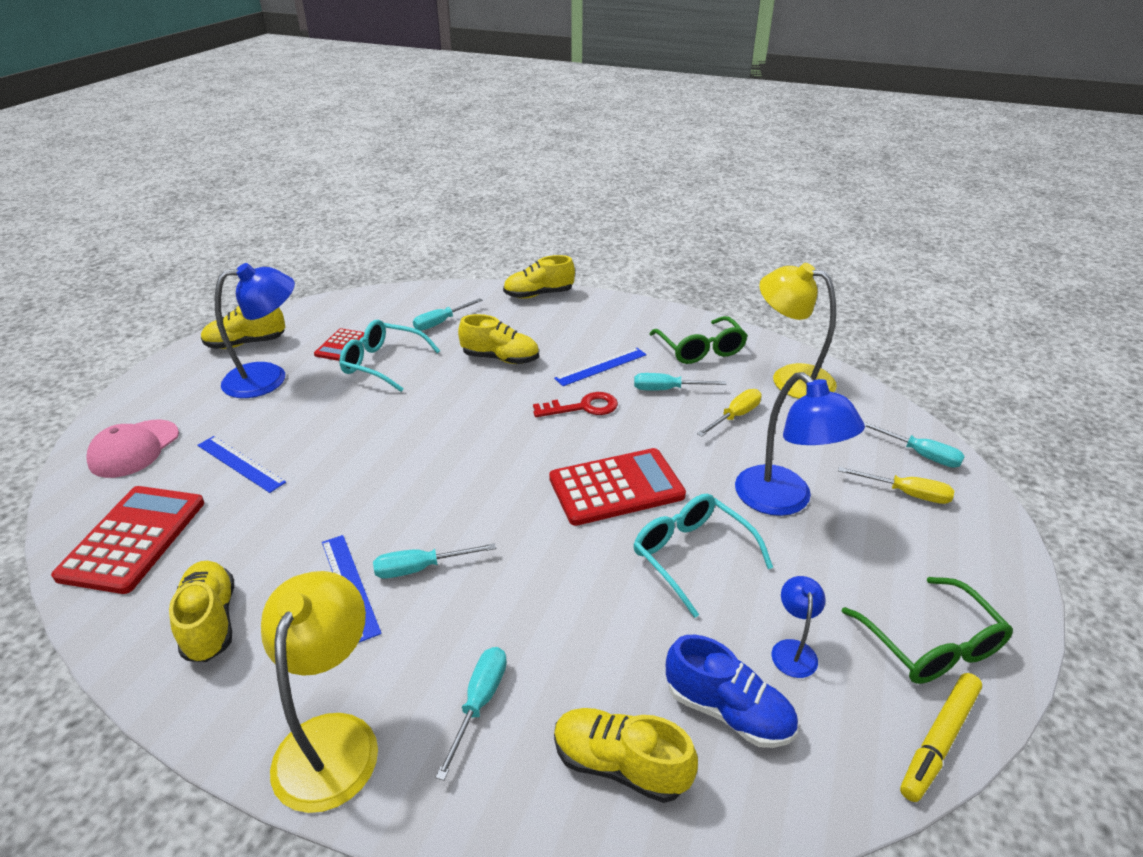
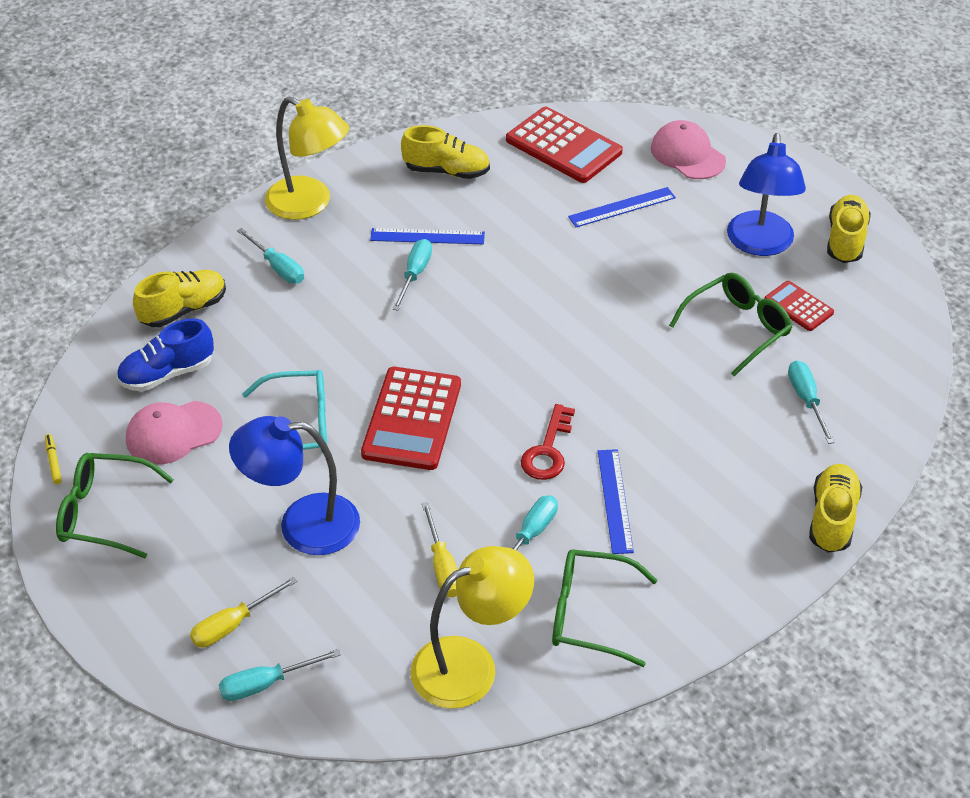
camera: 120 degrees right, 10 degrees up
(382, 363) = (737, 328): turquoise glasses -> green glasses
(500, 358) = (688, 422): yellow shoe -> none
(793, 650) = (173, 433): blue lamp -> pink cap
(939, 740) = (53, 462): yellow marker -> yellow marker, size x0.52

